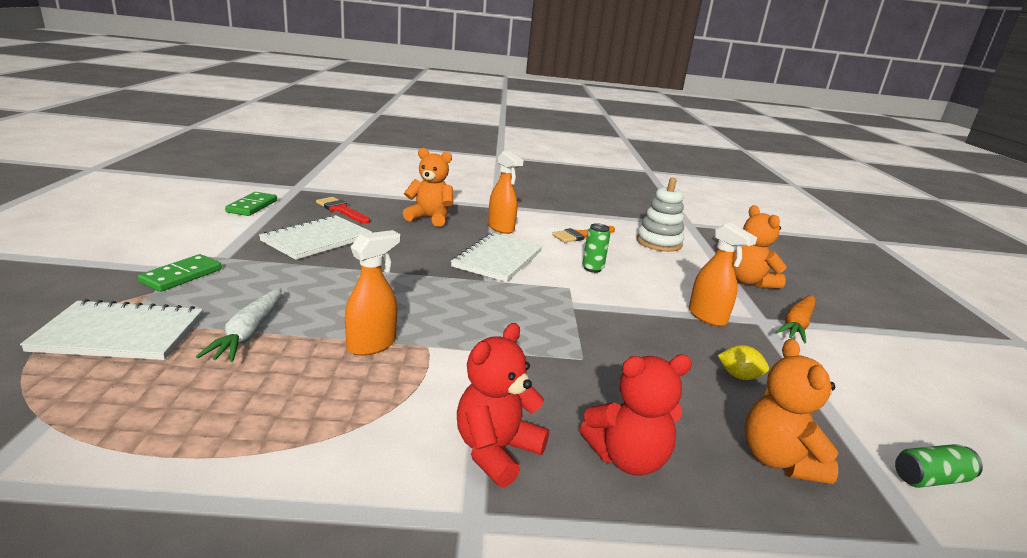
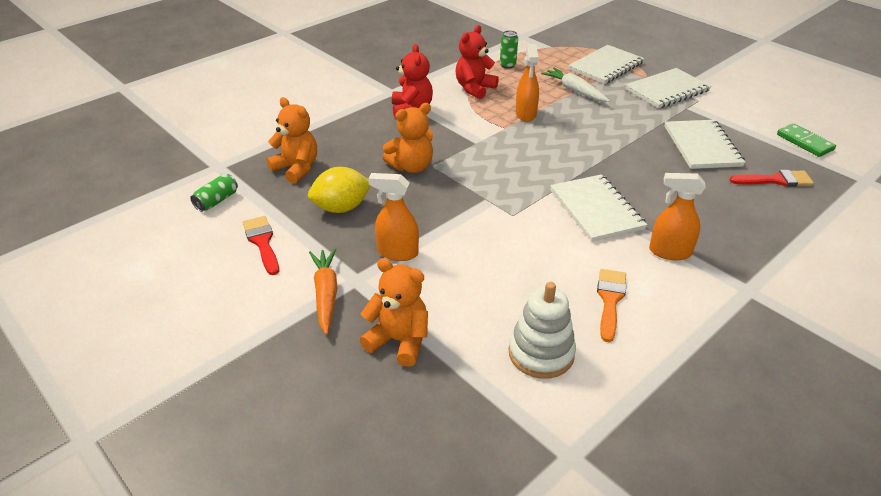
camera: 140 degrees right, 15 degrees up
(181, 276) = (667, 90): green domino -> white notebook
(430, 218) = (726, 220): orange teddy bear -> orange teddy bear (411, 167)
(592, 269) = (530, 251): green can -> green can (507, 65)
(627, 458) = (361, 133): red teddy bear -> red teddy bear (474, 89)
(739, 376) = (341, 208): yellow lemon -> yellow lemon, size x1.78
(857, 392) = (262, 242): none -> red brush

